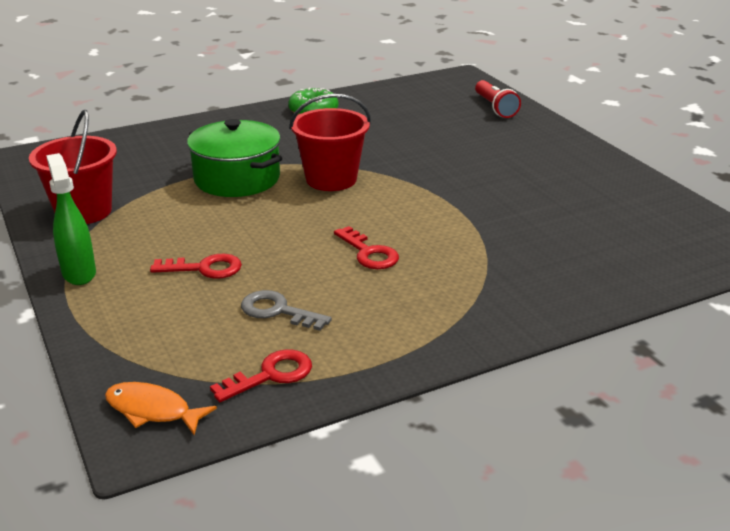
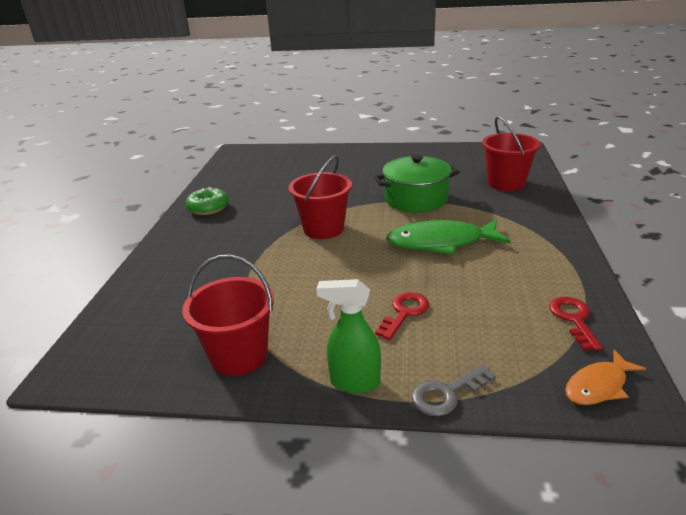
camera: 55 degrees left, 0 degrees up
(237, 179) = (275, 264): green pot -> green pot (416, 199)
(277, 311) = (490, 296): grey key -> grey key (446, 394)
(369, 253) = (441, 242): red key -> green fish
(495, 107) = (295, 154): red flashlight -> none
(595, 260) = (506, 183): none -> red bucket

